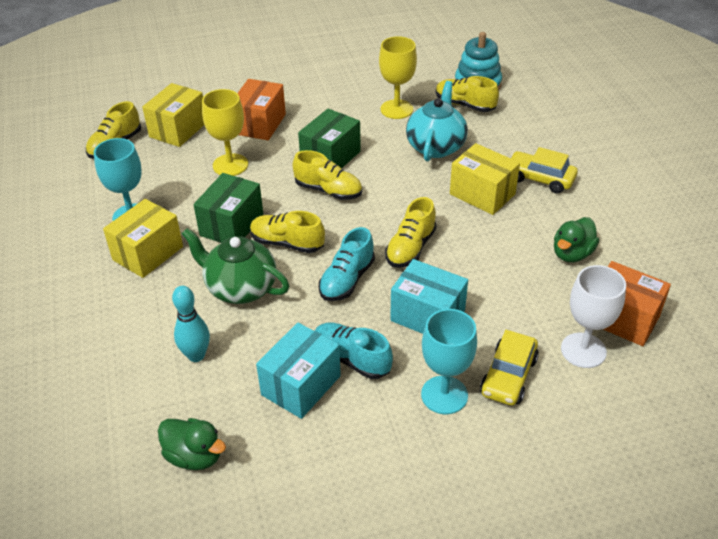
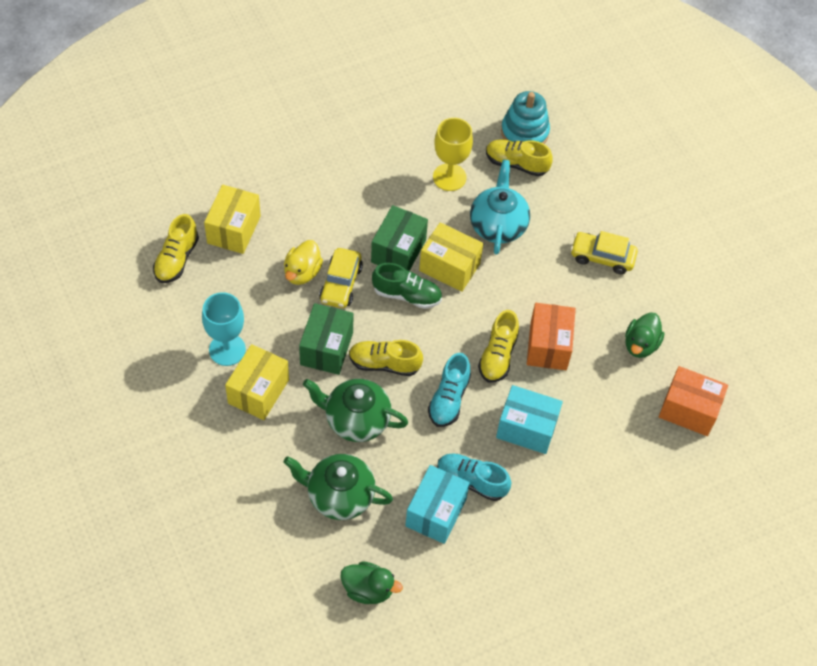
camera: 15 degrees left, 15 degrees up
(196, 355) = (339, 495): turquoise bowling pin -> green teapot
(230, 165) = (302, 272): yellow goblet -> yellow duck
(260, 124) = (315, 213): orange box -> orange box (548, 346)
(328, 191) = (407, 295): yellow shoe -> green shoe
(444, 395) = (554, 505): turquoise goblet -> none
(482, 194) = (552, 282): yellow box -> yellow box (449, 267)
(508, 376) = (602, 480): yellow car -> yellow car (341, 284)
(583, 350) = (660, 446): white goblet -> none

